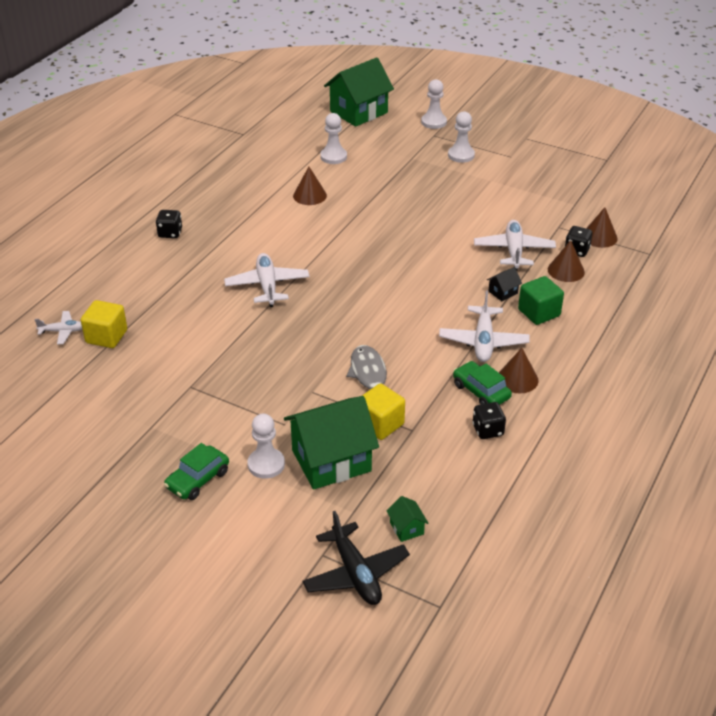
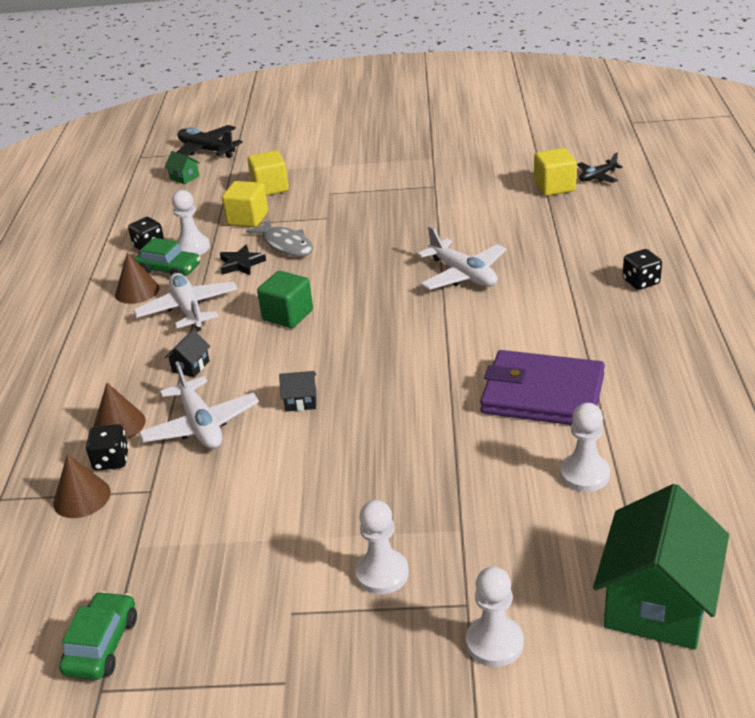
camera: 155 degrees right, 5 degrees down
(63, 331) = (597, 177): white plane -> black plane
(197, 479) = (361, 148): green car -> green car (102, 645)
(266, 464) = (319, 170): white pawn -> white pawn (192, 248)
(309, 195) = (542, 394): brown cone -> purple wallet
(331, 460) = (270, 188): green house -> yellow cube
(418, 370) = (241, 264): none -> black star
(445, 242) = (301, 401): none -> black house
(539, 313) = (137, 360): green cube -> green cube (288, 315)

